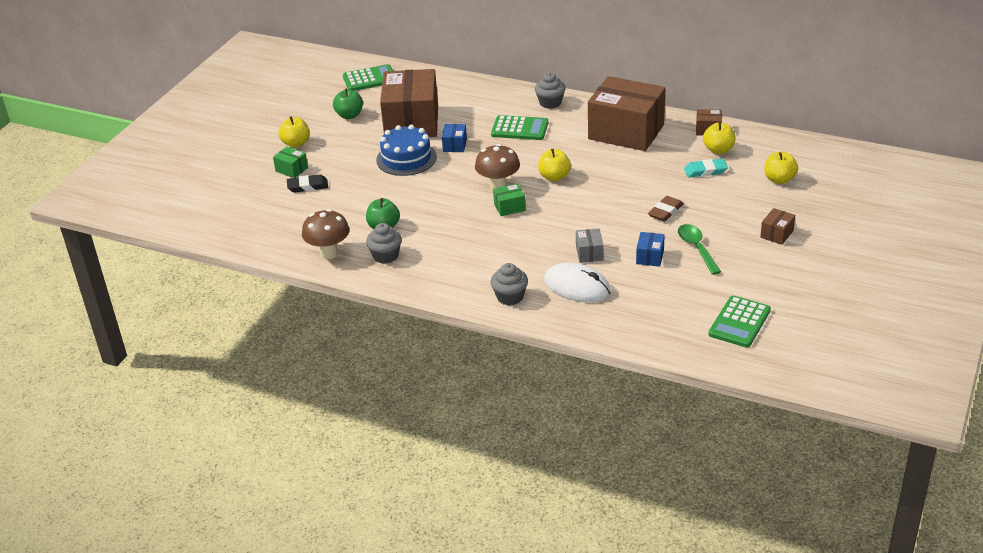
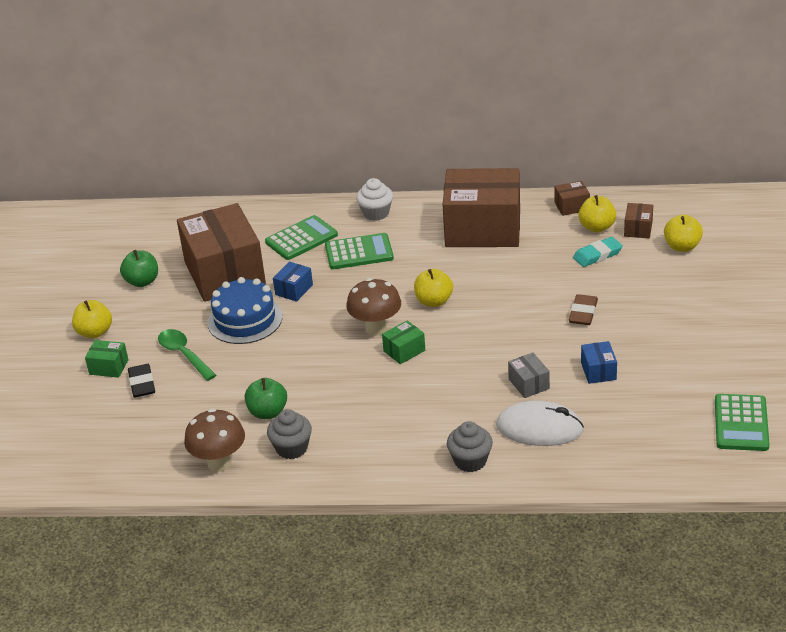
camera: 20 degrees left, 0 degrees up
(307, 186) = (142, 384): black eraser -> black eraser turned 75 degrees counterclockwise
(369, 79) = (141, 230): green calculator -> green calculator (301, 239)
(455, 145) = (294, 290): blue box -> blue box turned 45 degrees clockwise
(550, 103) = (376, 213): grey cupcake -> white cupcake
(696, 248) = (643, 348): green spoon -> green spoon (184, 354)
(777, 234) = (717, 310): brown box -> brown box (638, 229)

